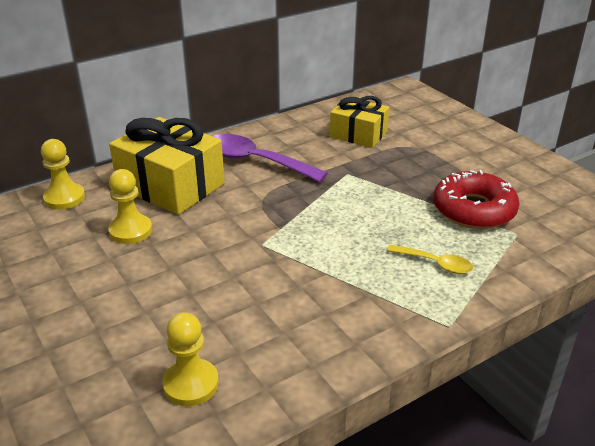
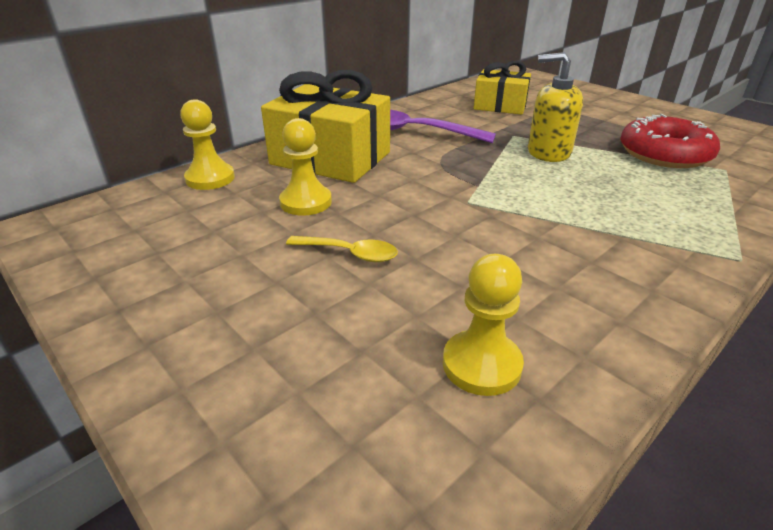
camera: 10 degrees left, 0 degrees up
(366, 197) = (548, 152): none -> yellow soap dispenser
(435, 264) = (670, 202): yellow spoon -> yellow spoon (350, 253)

